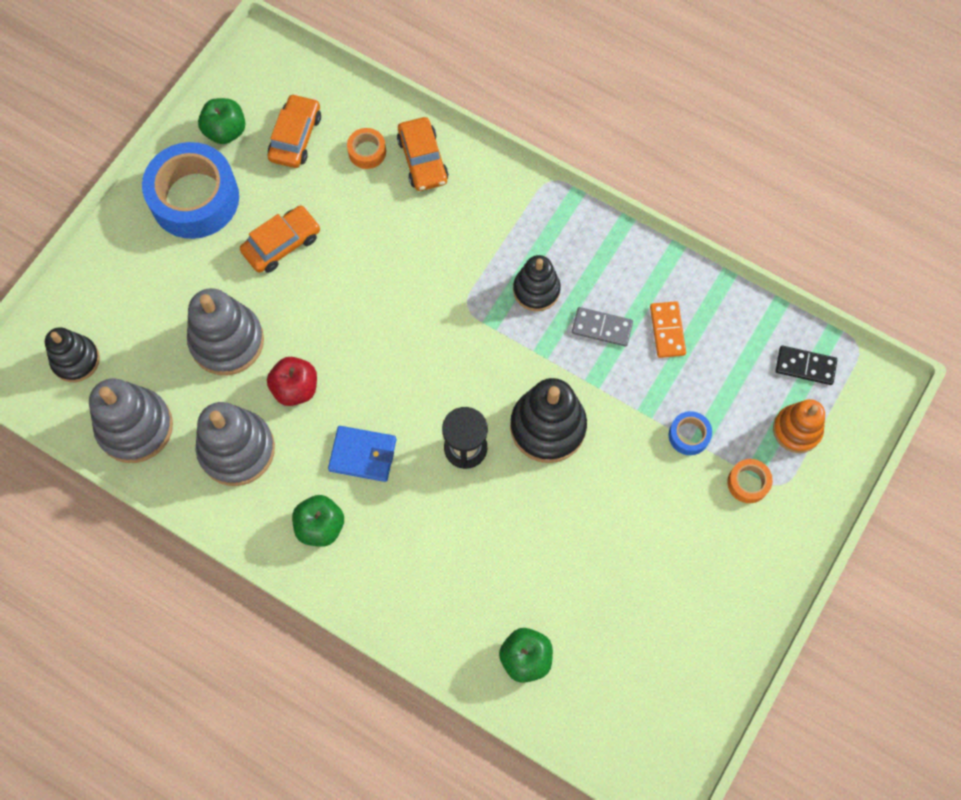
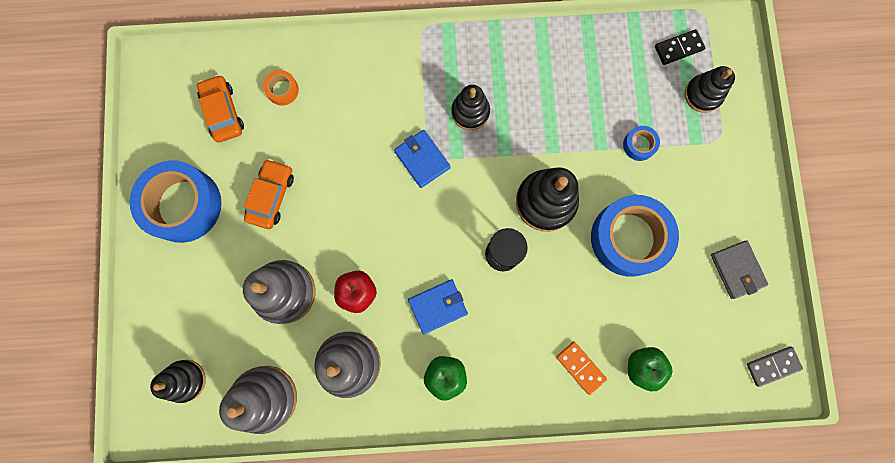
camera: 35 degrees left, 10 degrees up
(225, 131) = (169, 141): green apple -> none
(423, 160) = (326, 70): orange car -> none
(453, 304) = (422, 159): none -> blue wallet
(602, 328) = (532, 109): grey domino -> grey domino (772, 366)
(607, 520) = (628, 238): none -> blue tape
(667, 330) = (575, 83): orange domino -> orange domino (580, 367)
(700, 631) = (737, 270): none -> grey wallet
(748, 483) = (697, 151): orange tape -> none
(797, 430) = (703, 95): orange stacking toy -> black stacking toy

